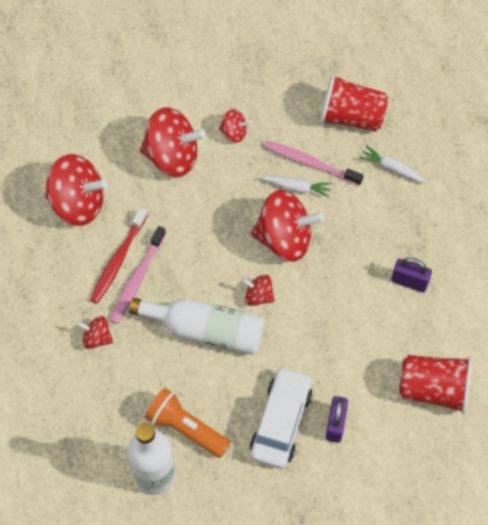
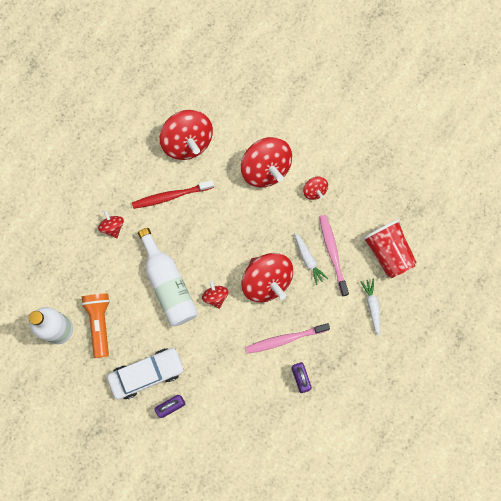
camera: 50 degrees right, 15 degrees up
(137, 279) = (168, 217): pink toothbrush -> pink toothbrush (285, 339)
(433, 389) = (240, 447): red cup -> none

